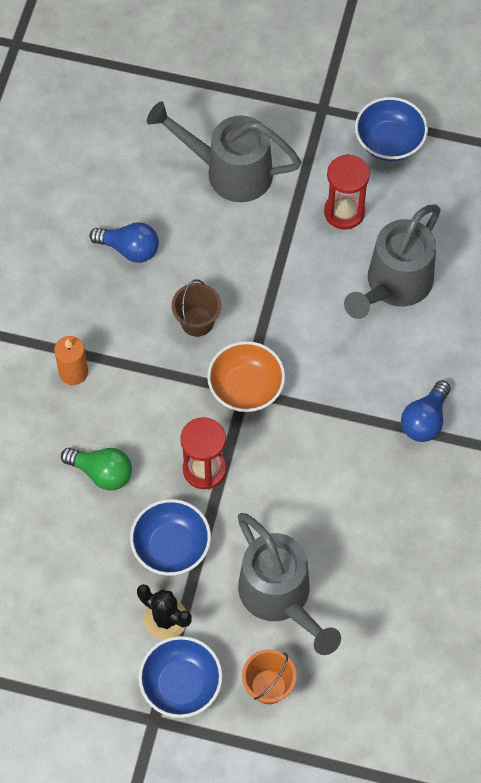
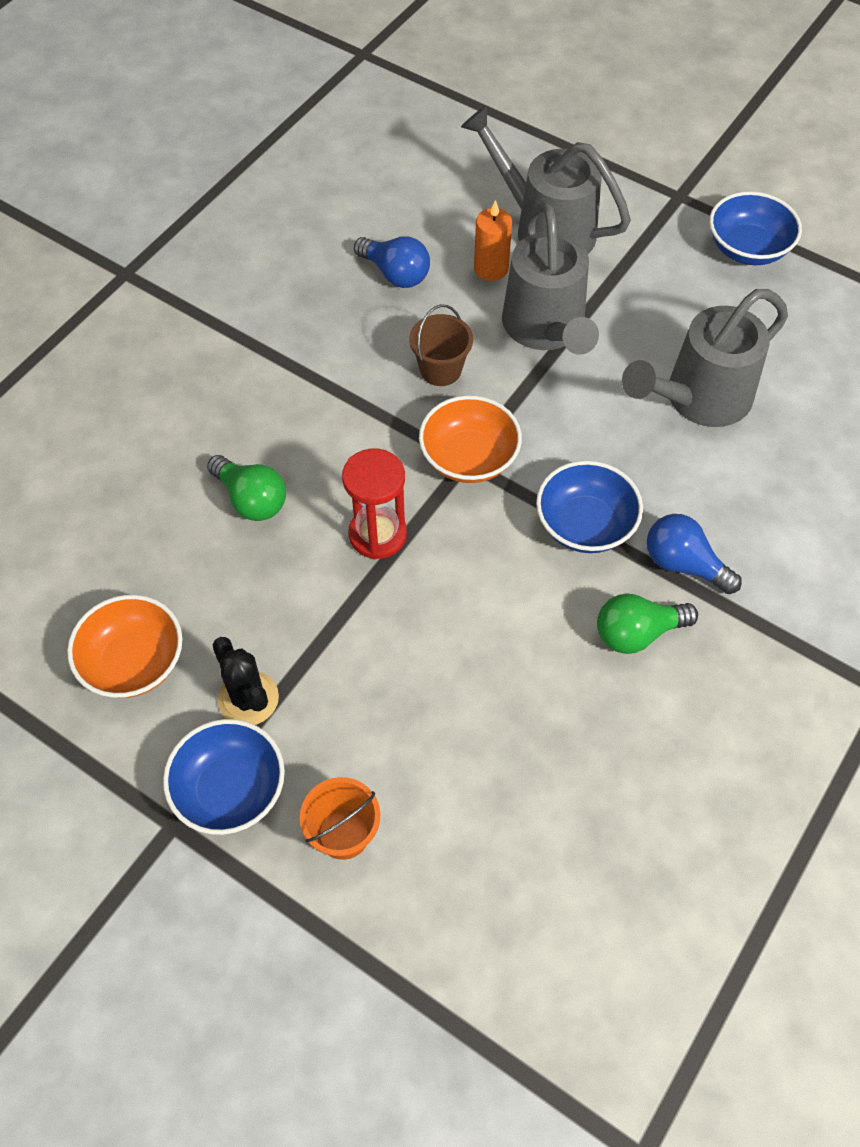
camera: 20 degrees right, 5 degrees down
(73, 372) = (271, 380): orange candle -> orange candle (491, 268)
(74, 621) = (134, 662): none -> orange bowl
(171, 546) = (296, 612): blue bowl -> blue bowl (585, 525)
(280, 597) = (408, 722): grey watering can -> grey watering can (546, 329)
(344, 212) = (665, 305): red hourglass -> none
(410, 482) = (637, 633): none -> green light bulb
(425, 420) = (683, 564): blue light bulb -> blue light bulb turned 75 degrees clockwise

